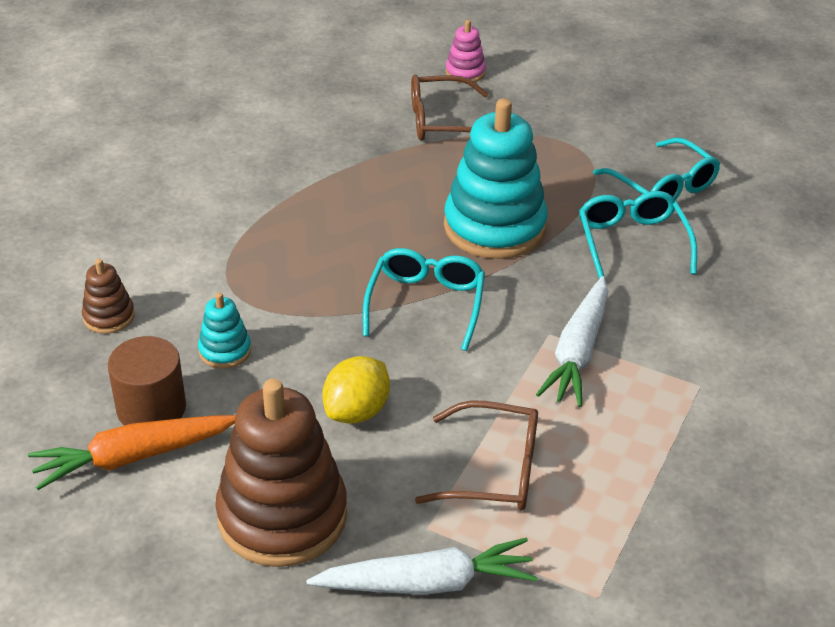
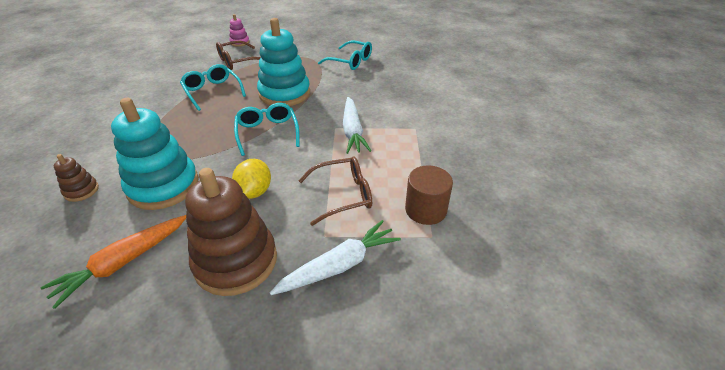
camera: 25 degrees left, 0 degrees up
(151, 408) = (126, 231): brown cylinder -> brown cylinder (425, 210)
(225, 351) = (163, 186): turquoise stacking toy -> turquoise stacking toy, size x2.19
(632, 242) = (350, 84): turquoise glasses -> turquoise glasses (212, 91)

